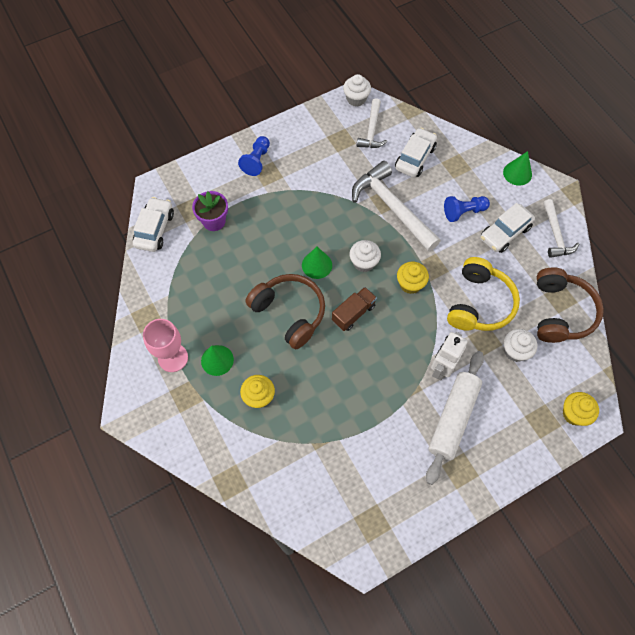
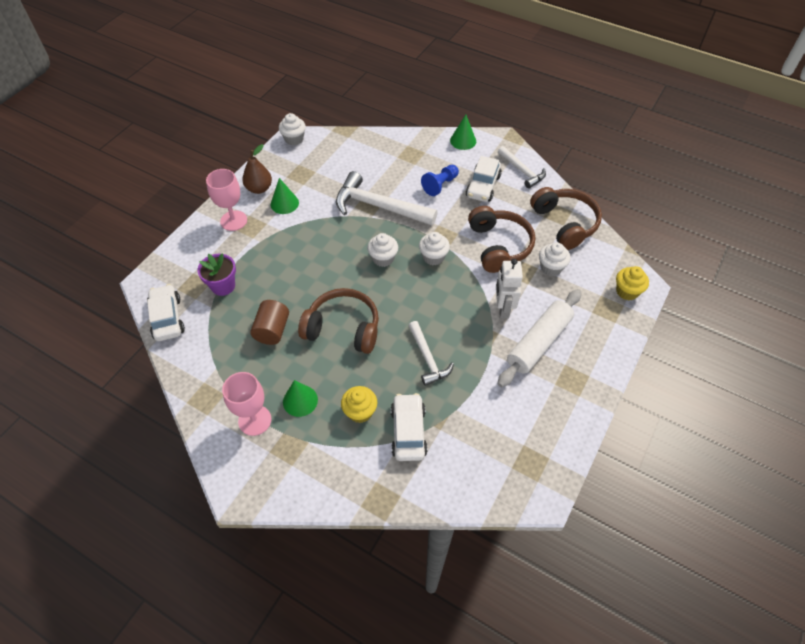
camera: 30 degrees left, 10 degrees down
(230, 284) = (272, 330): none -> brown cylinder
(256, 161) = (233, 220): blue pawn -> pink goblet
(296, 138) = (259, 188): none -> brown pear
(317, 265) = (343, 279): green cone -> green cone (284, 203)
(353, 313) = (400, 302): brown truck -> none
(371, 130) = (323, 157): white hammer -> white hammer (428, 358)
(410, 284) = (433, 257): yellow cupcake -> white cupcake
(415, 158) = (373, 162): white car -> white car (408, 431)
(453, 418) = (538, 342): white rolling pin -> white rolling pin turned 45 degrees clockwise
(479, 303) = (499, 246): yellow headphones -> brown headphones

